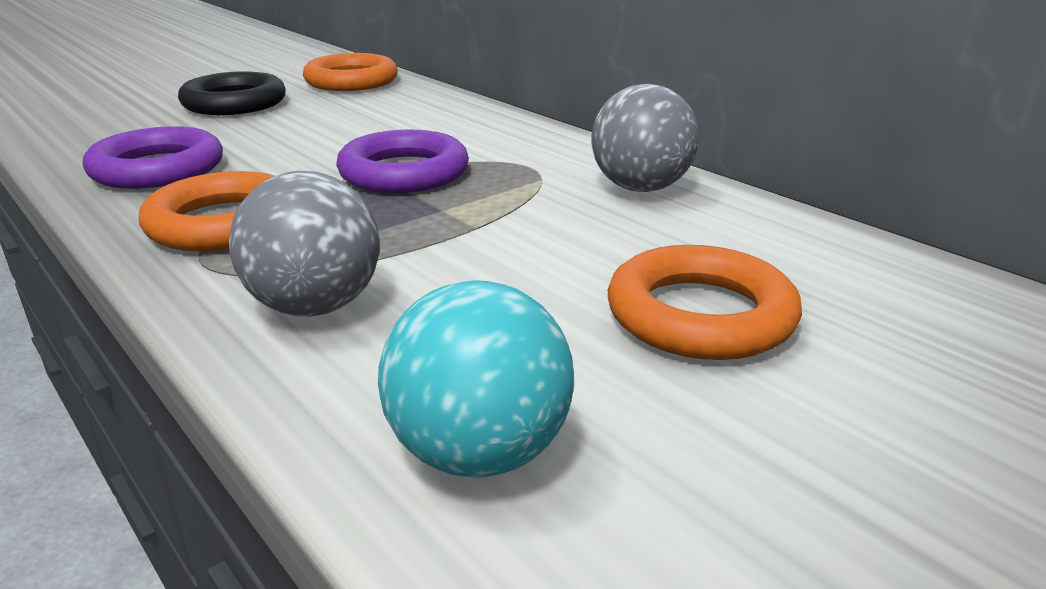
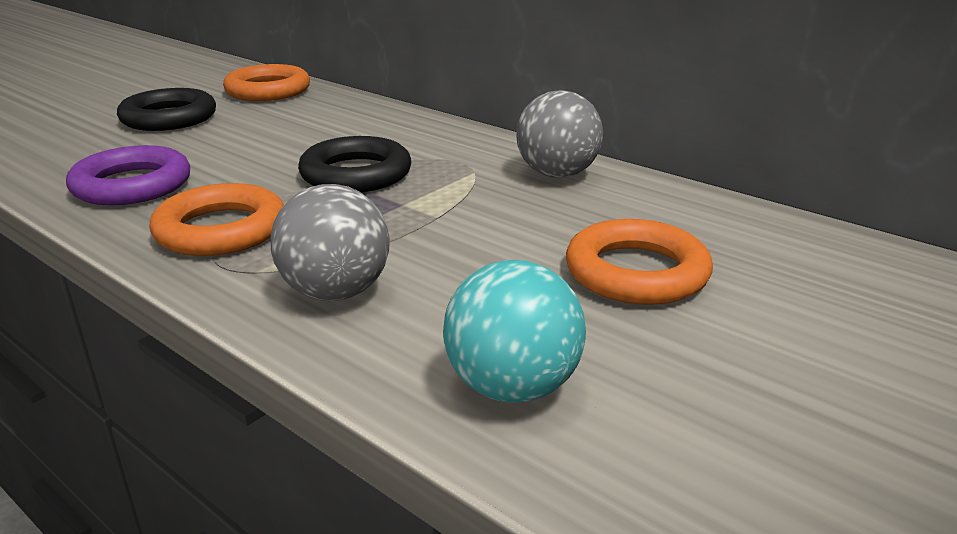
camera: 10 degrees left, 0 degrees up
(404, 173) = (356, 174): purple ring -> black ring

